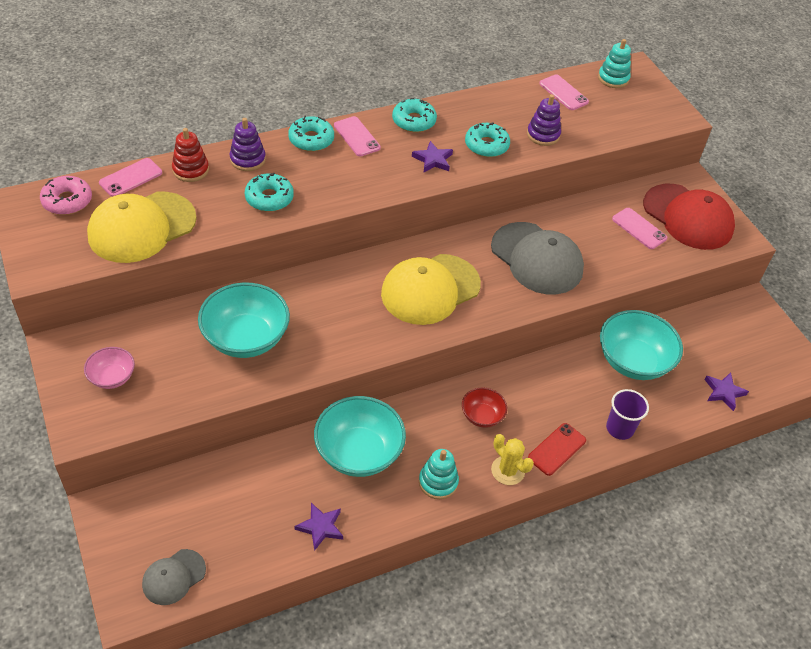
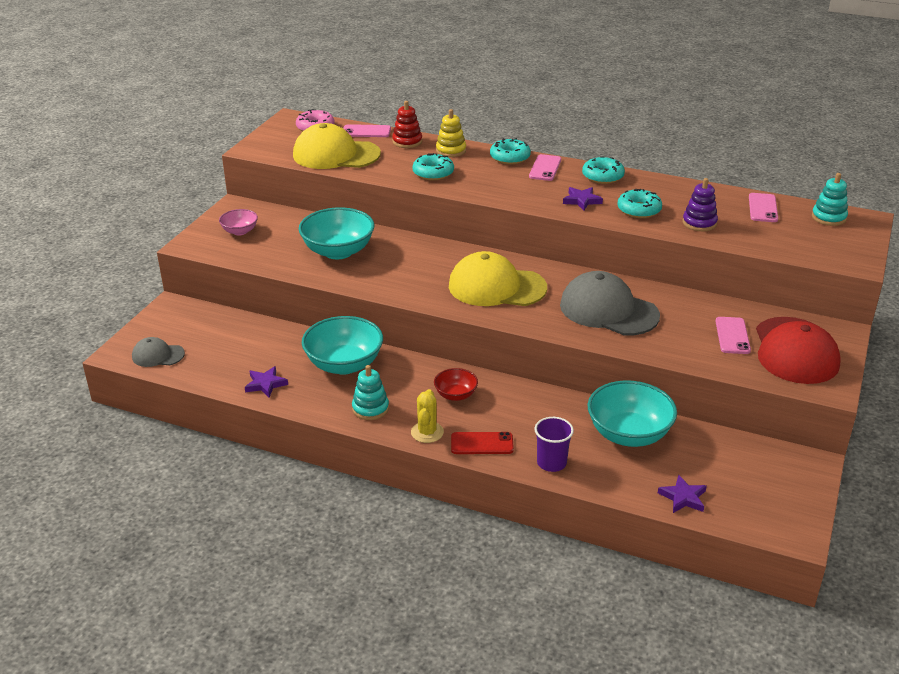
camera: 50 degrees right, 15 degrees down
(247, 159) = (451, 150): purple stacking toy -> yellow stacking toy
(537, 258) = (608, 310): grey cap -> grey cap turned 120 degrees clockwise

